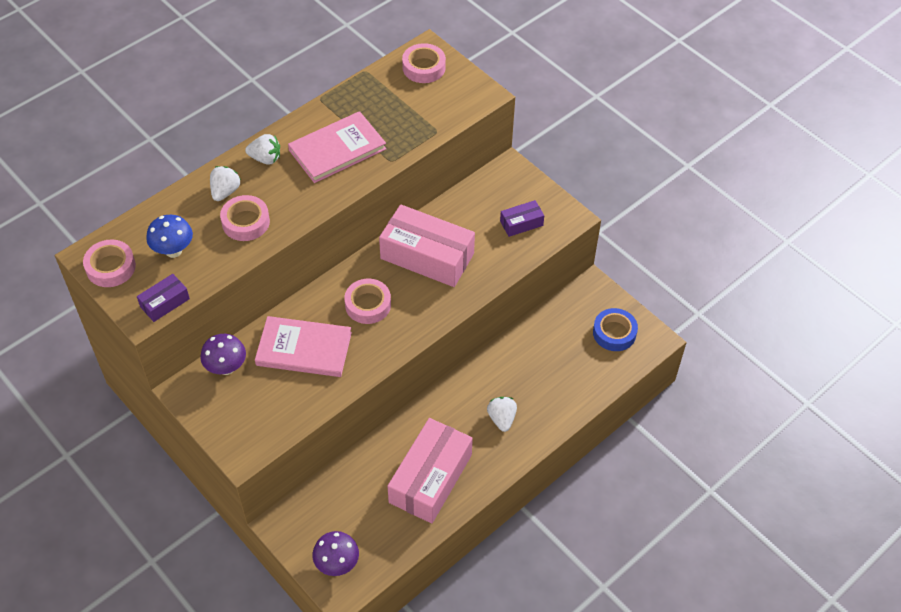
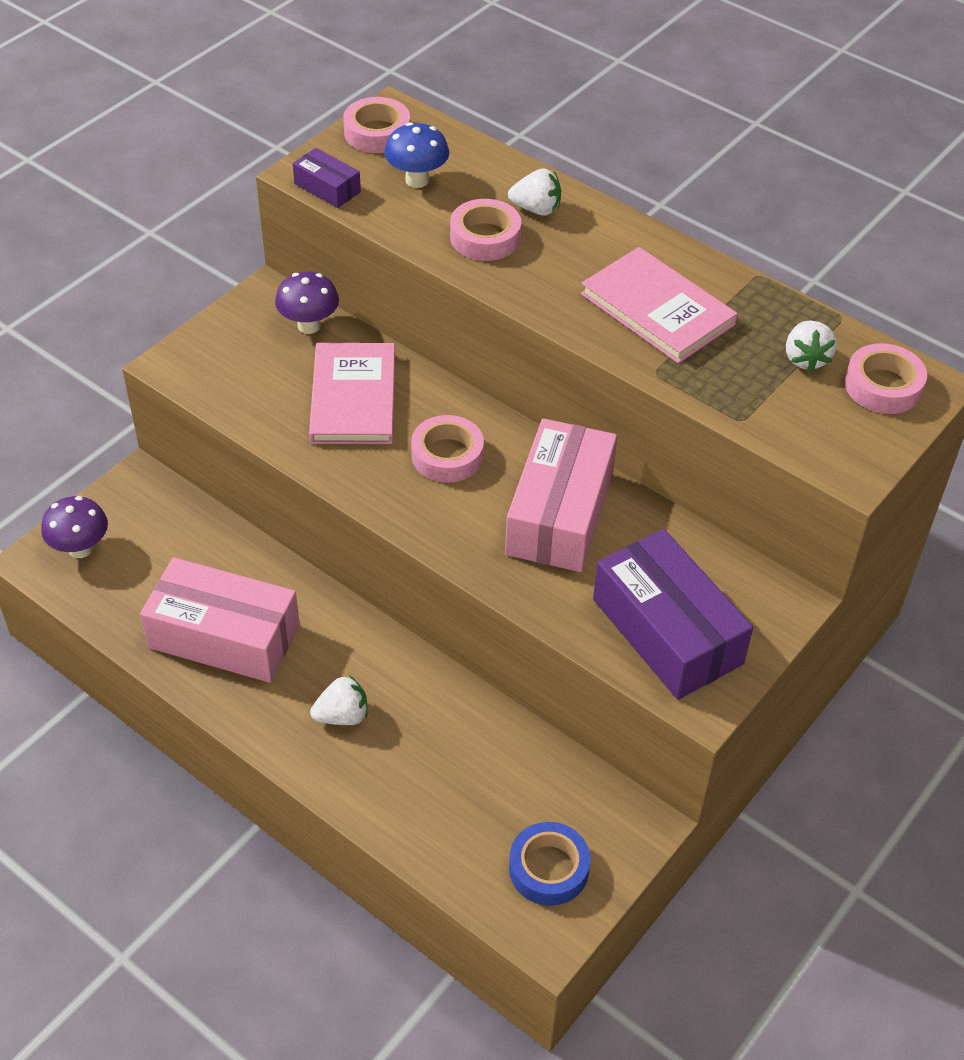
camera: 80 degrees right, 5 degrees down
(265, 158) = (612, 238): white strawberry -> white strawberry (805, 359)
(521, 223) = (667, 631): purple box -> purple box, size x2.12

